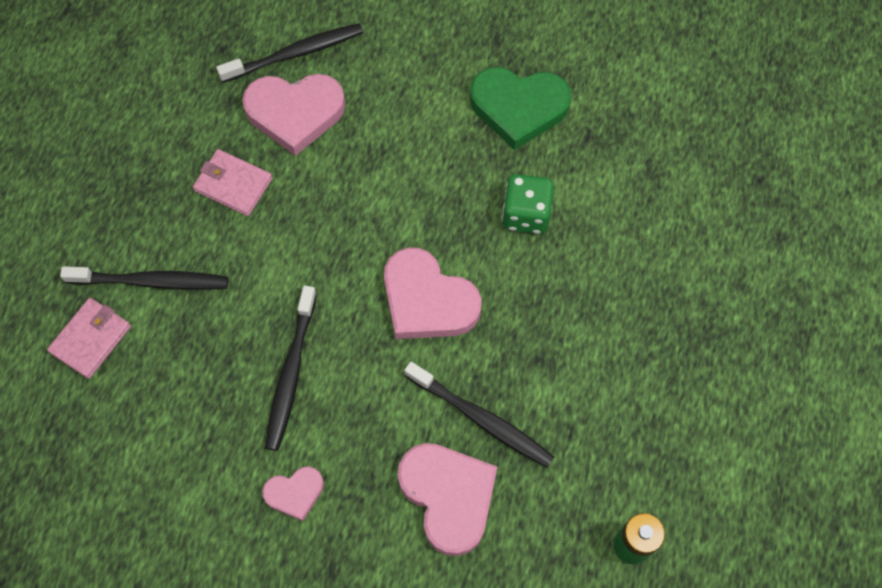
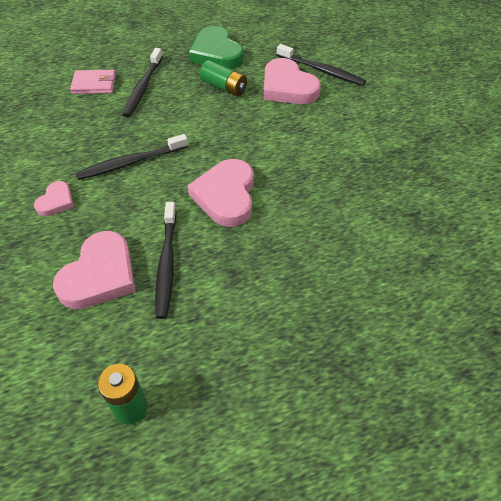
camera: 55 degrees right, 15 degrees down
(151, 281) = (143, 88): black toothbrush -> black toothbrush turned 45 degrees clockwise
(233, 184) = (224, 87): pink wallet -> green battery
(295, 493) = (56, 201): pink heart -> pink heart turned 105 degrees counterclockwise
(518, 107) = (394, 171): green heart -> green heart (216, 53)
(526, 214) = (327, 212): green dice -> none

